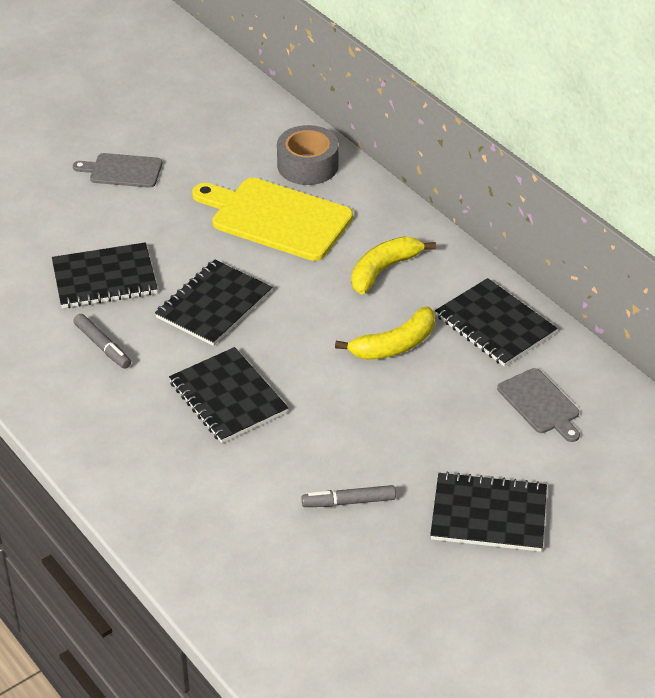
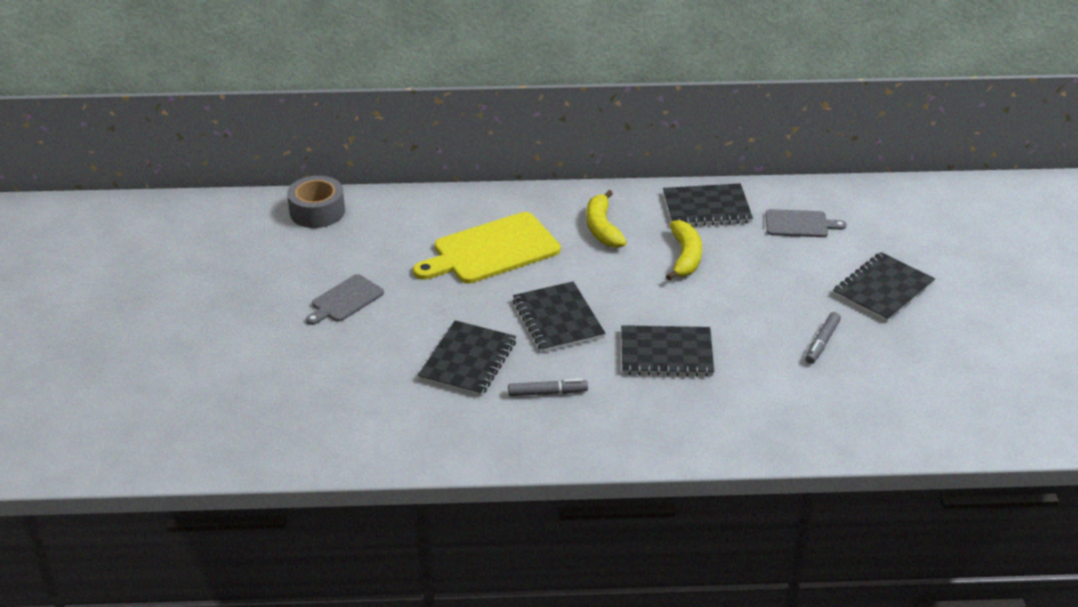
camera: 55 degrees left, 5 degrees down
(307, 165) = (448, 211): grey tape -> grey tape (317, 211)

